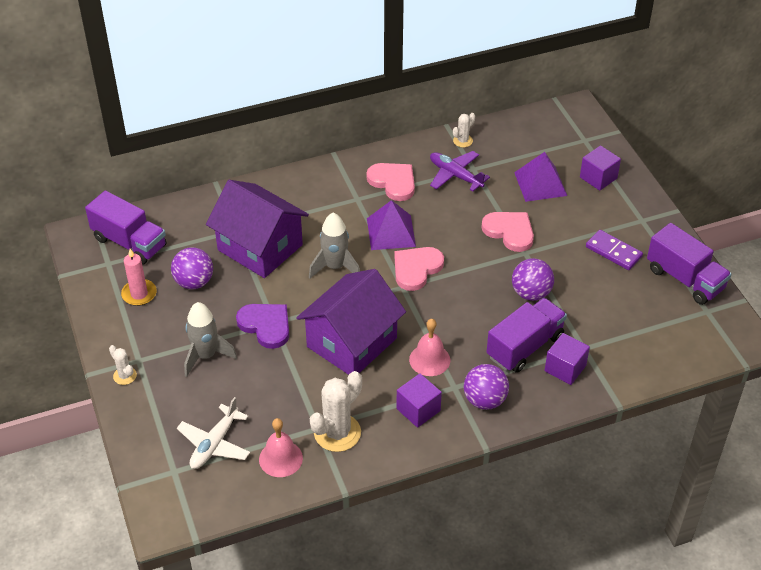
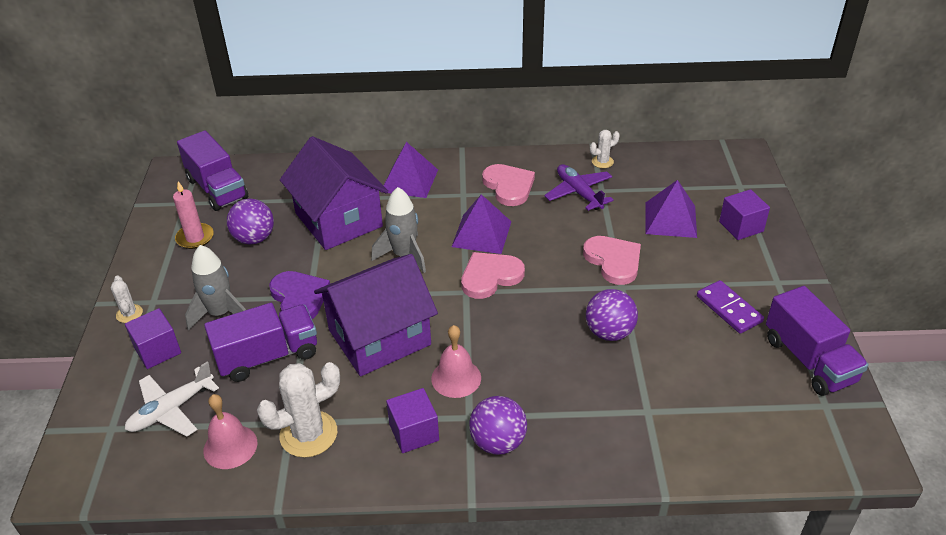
camera: 20 degrees right, 5 degrees down
(303, 195) = (409, 180): none -> purple pyramid
(525, 347) = (575, 391): purple truck -> purple truck (268, 356)
(565, 368) = (614, 429): purple cube -> purple cube (157, 350)

